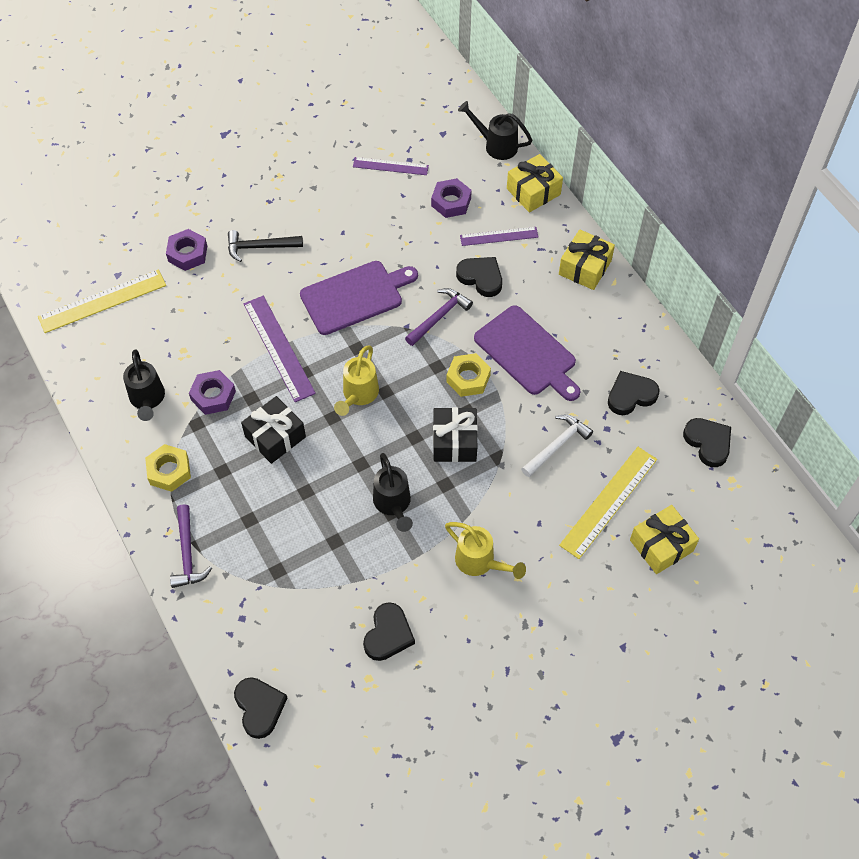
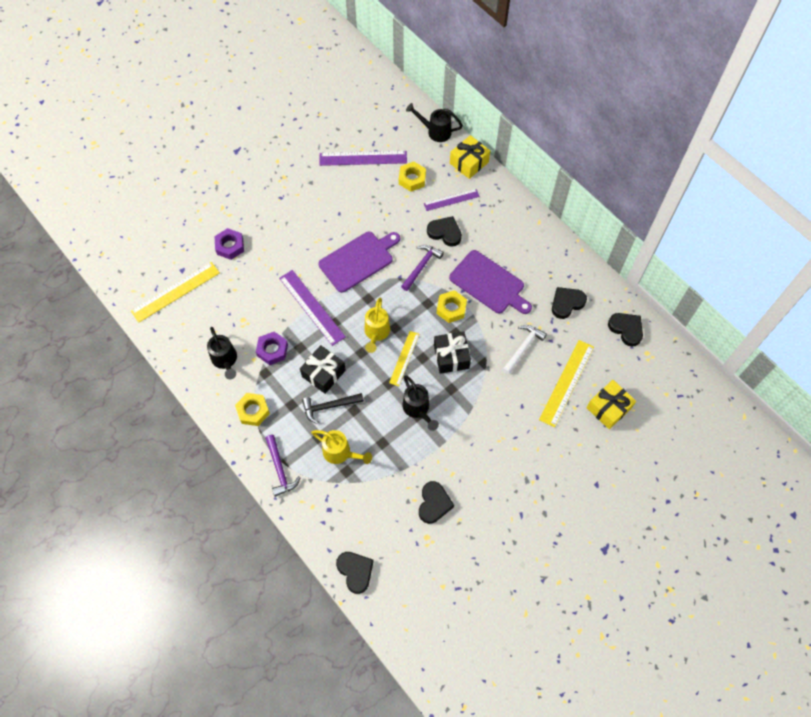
camera: 10 degrees left, 5 degrees up
(260, 247) = (281, 233): black hammer -> black hammer (329, 406)
(389, 433) = (404, 358): none -> yellow ruler
(390, 166) = (363, 158): purple ruler -> purple ruler, size x1.59
(451, 202) = (412, 179): purple nut -> yellow nut
(480, 562) = (487, 441): yellow watering can -> yellow watering can (340, 453)
(585, 268) = (516, 214): yellow gift -> none

